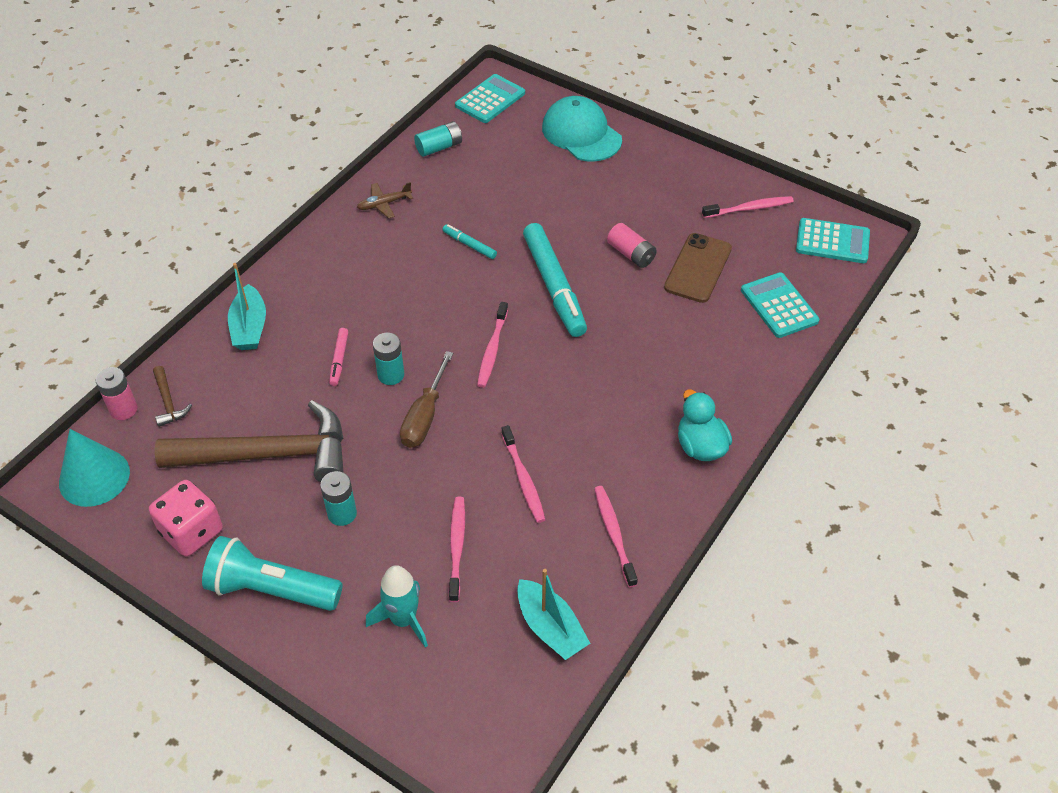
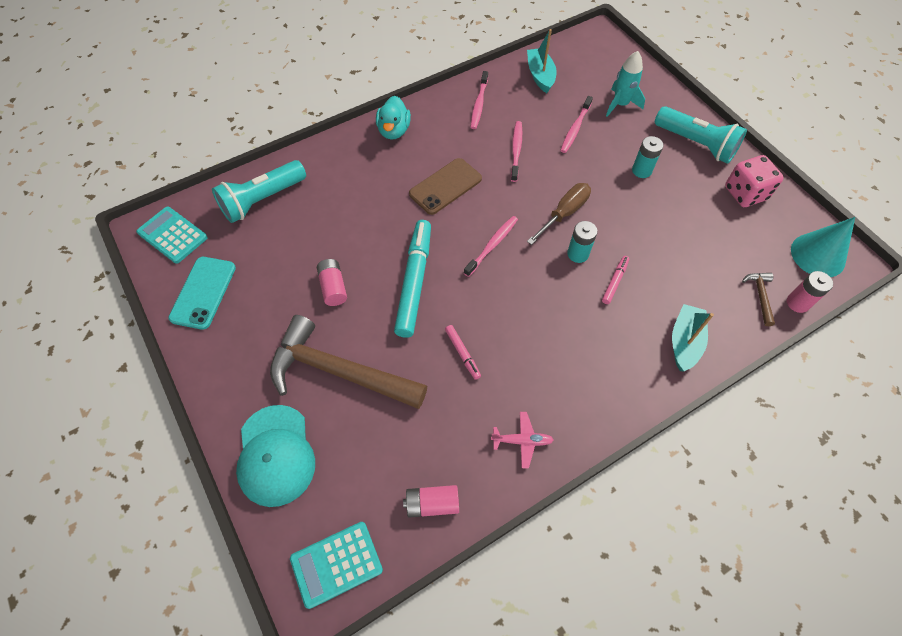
camera: 155 degrees left, 10 degrees up
(269, 454) = (684, 226): brown hammer -> brown hammer (338, 371)
(384, 204) = (522, 441): brown plane -> pink plane
(439, 147) = (432, 503): turquoise battery -> pink battery
(469, 245) = (462, 353): turquoise marker -> pink marker
(697, 268) = (292, 253): brown phone -> brown phone (445, 186)
(749, 208) = (203, 292): pink toothbrush -> turquoise phone
(779, 306) = (262, 200): turquoise calculator -> turquoise flashlight

